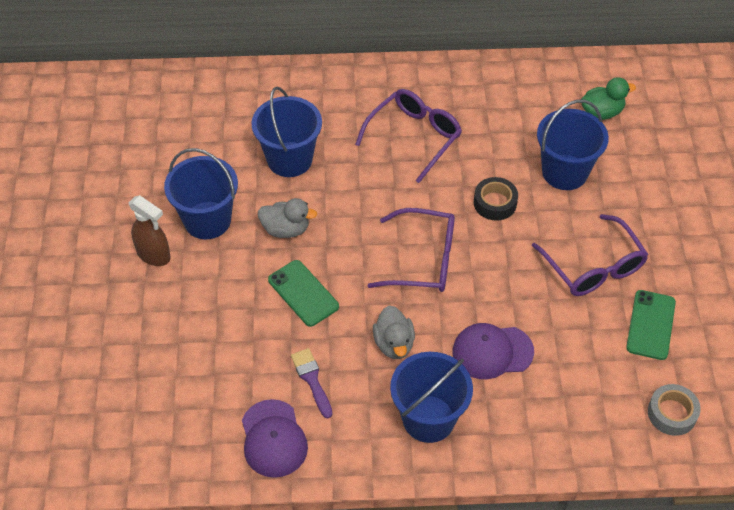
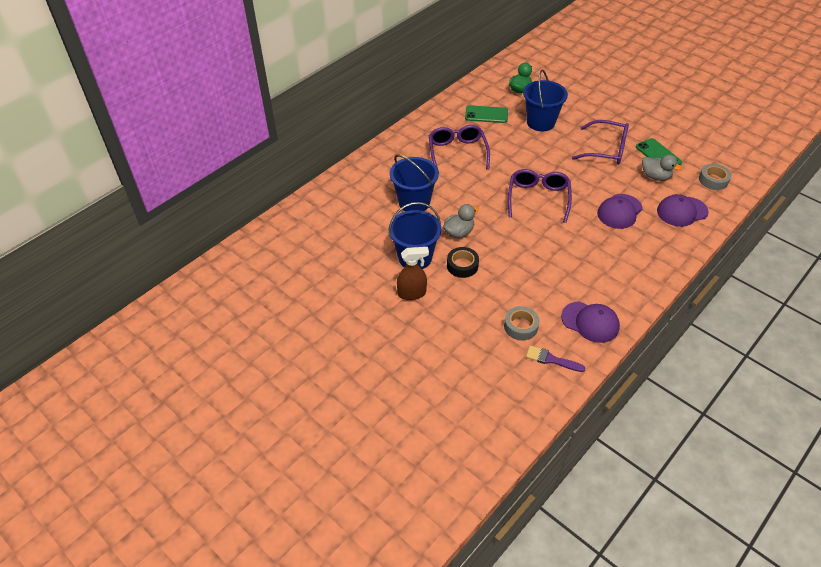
camera: 45 degrees left, 5 degrees down
(202, 379) = (520, 326): none -> grey tape
(303, 293) = (508, 252): green phone -> green phone (486, 114)
(312, 379) = (568, 284): purple brush -> purple brush (551, 359)
(394, 344) = (578, 240): grey duck -> grey duck (655, 176)
(424, 260) = (538, 198): purple glasses -> purple glasses turned 45 degrees counterclockwise
(428, 419) = (636, 257): blue bucket -> none
(495, 203) = (532, 154): black tape -> black tape (462, 265)
(567, 415) = (682, 211): none -> purple cap

